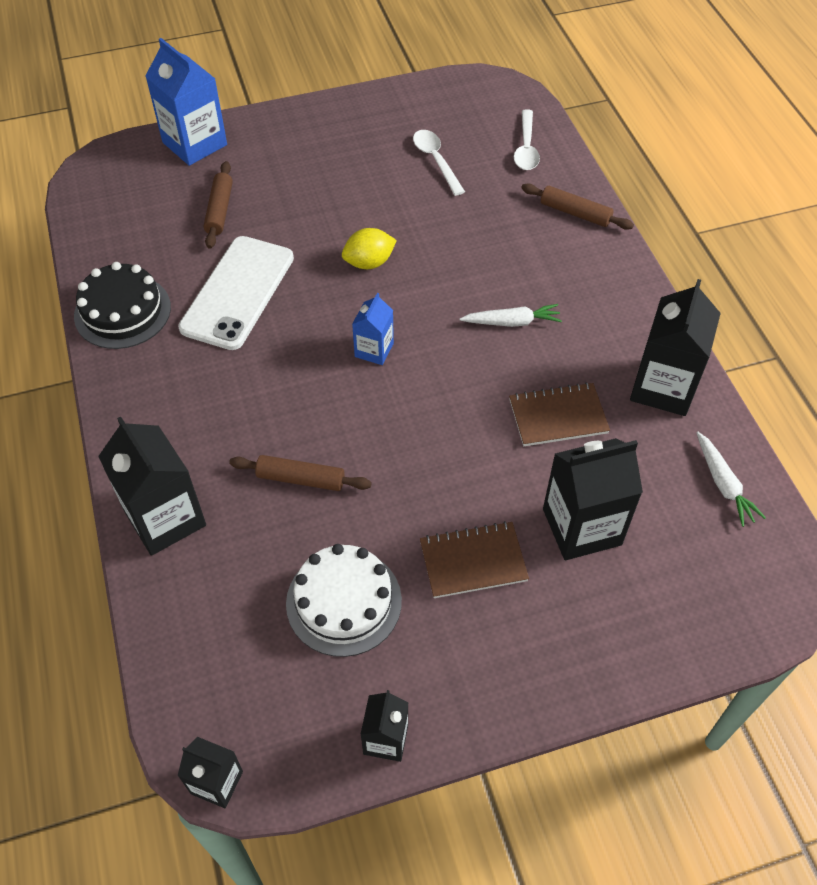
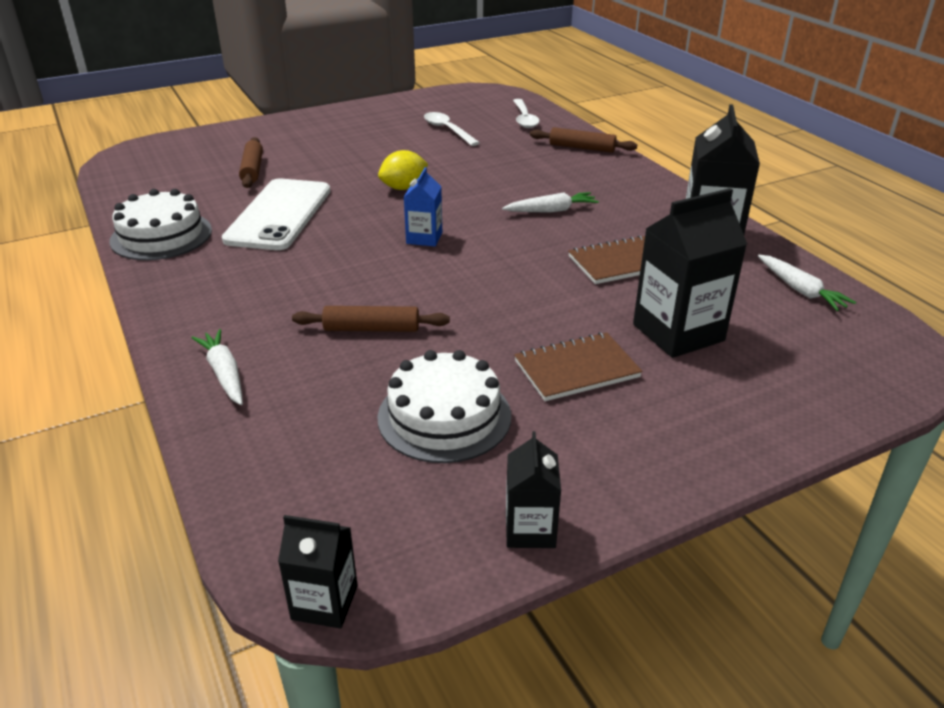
camera: 10 degrees left, 20 degrees down
(122, 311) = (161, 235): black cake -> white cake
(165, 518) = (224, 373): black carton -> white carrot
(194, 144) = (222, 136): blue carton -> none

